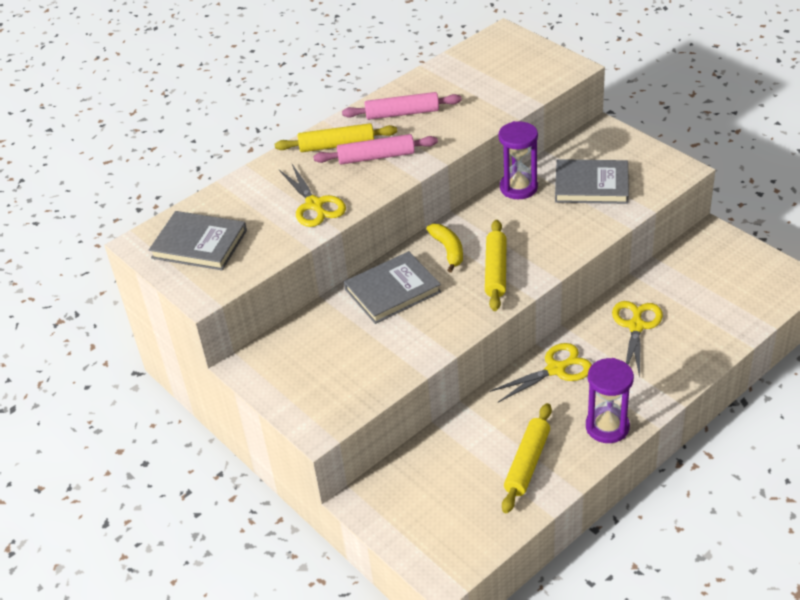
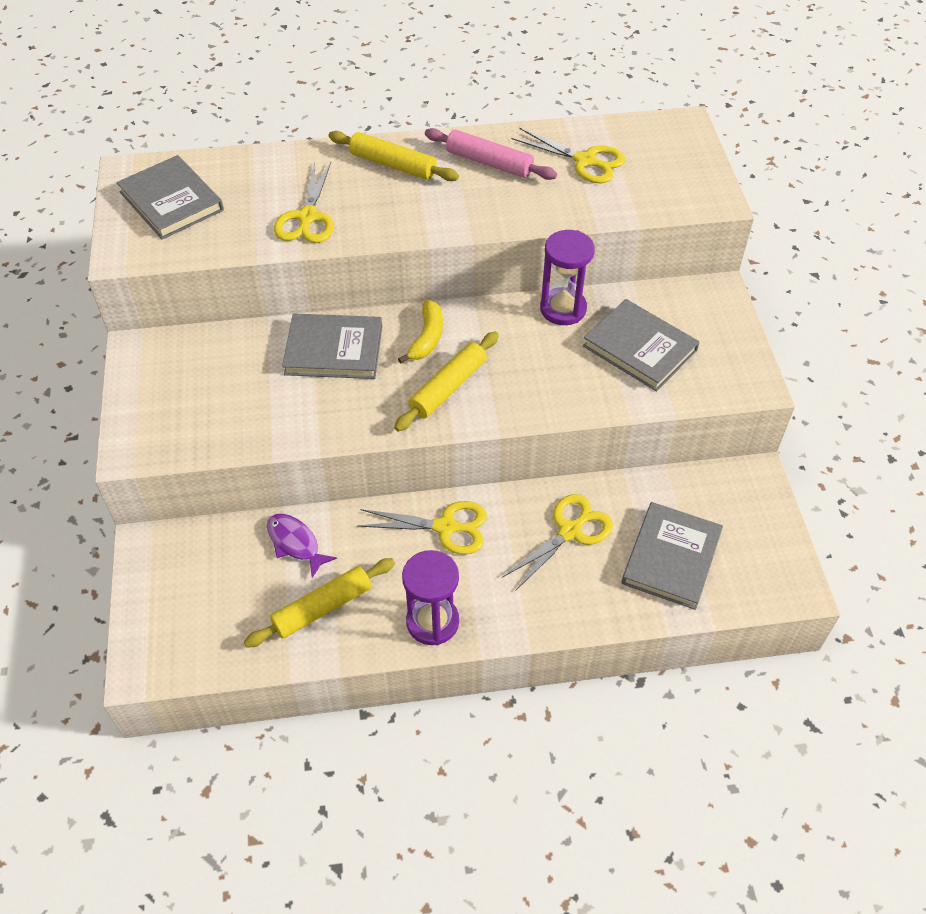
camera: 30 degrees right, 10 degrees up
(376, 157) = (415, 197): pink rolling pin -> none
(464, 83) = (585, 161): none -> yellow scissors
(466, 437) = (295, 543): none -> purple fish
(711, 305) = (671, 558): none -> grey book

